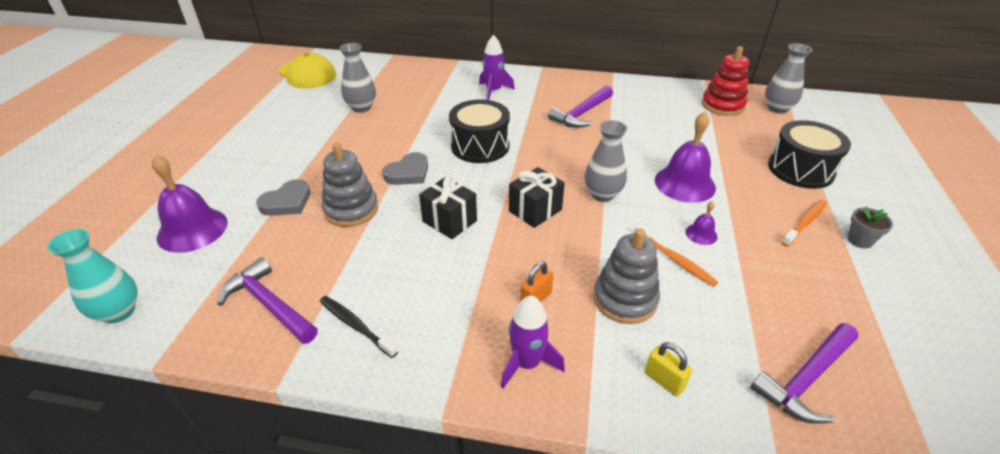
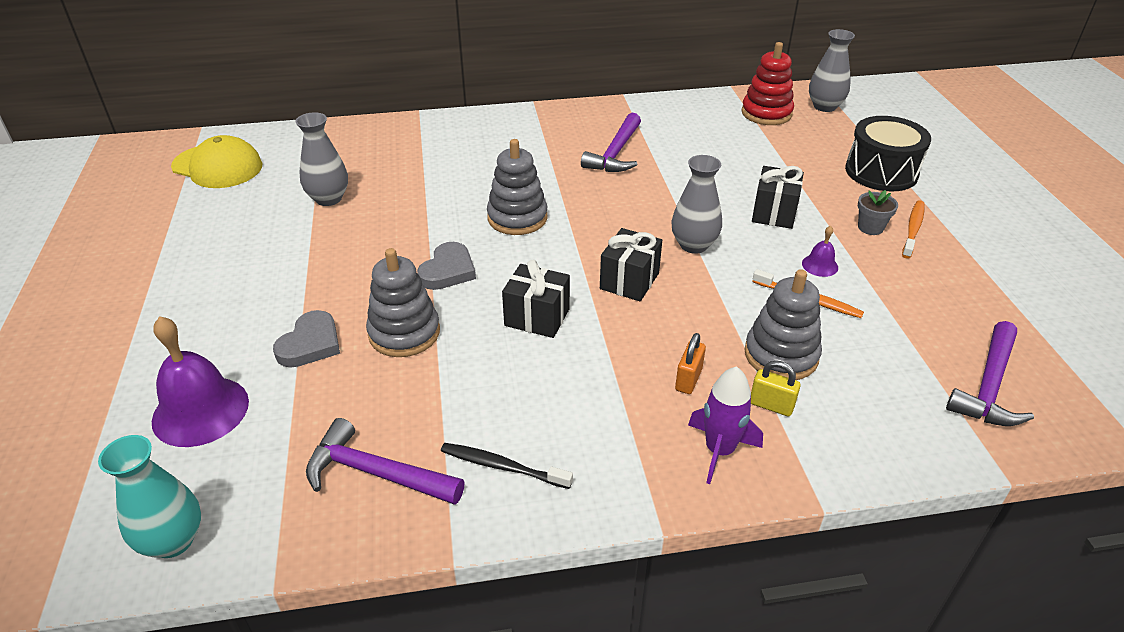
camera: 20 degrees left, 0 degrees up
(480, 146) = (517, 218): black drum -> grey stacking toy
(493, 91) = (491, 144): purple rocket -> none
(664, 380) = (863, 427): yellow padlock -> yellow padlock (771, 405)
(684, 183) = (774, 213): purple bell -> black gift
(860, 240) = (971, 235): grey flower pot -> grey flower pot (870, 227)

